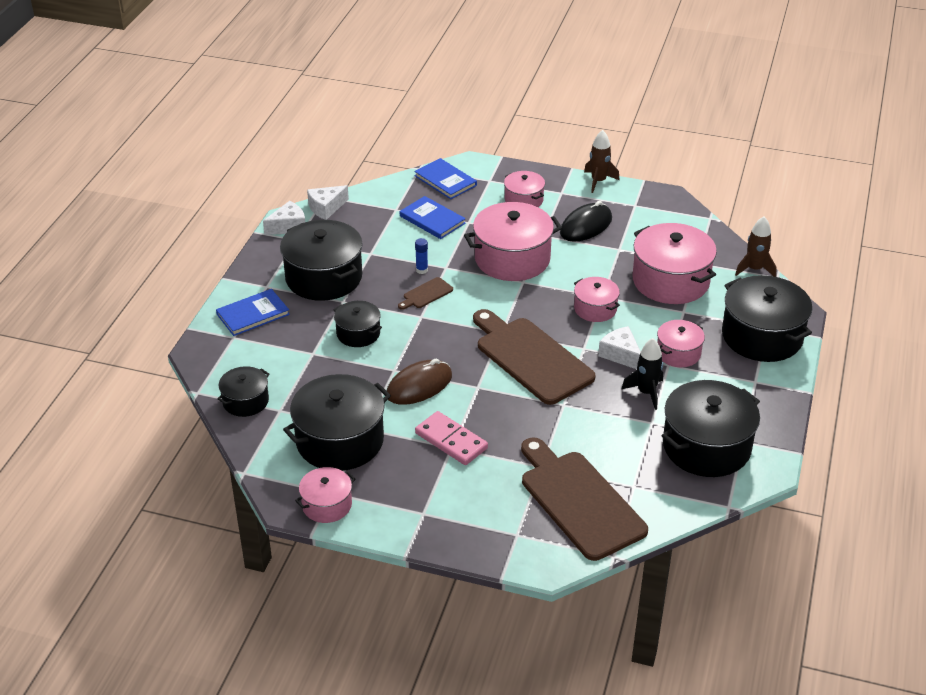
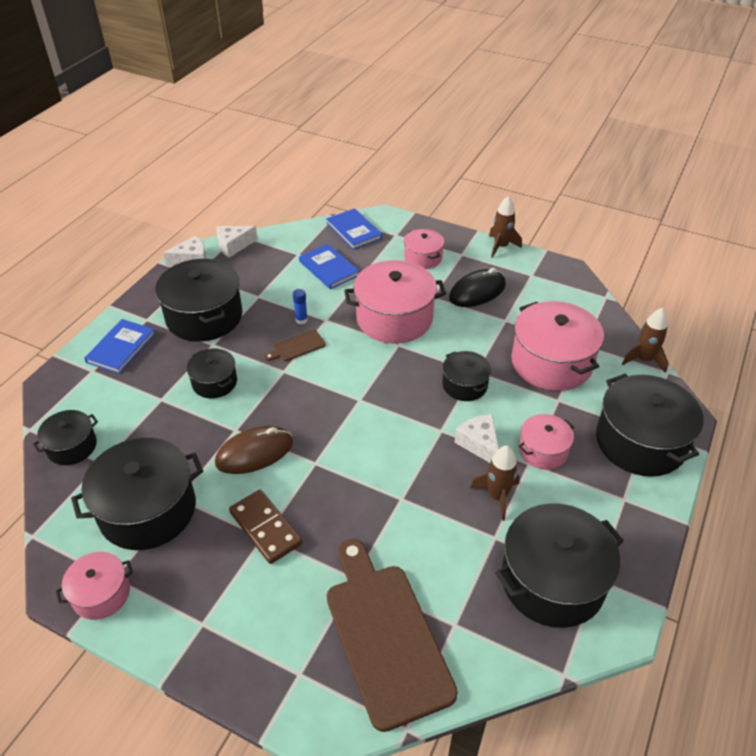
camera: 10 degrees right, 5 degrees up
(253, 314) = (121, 348): blue book -> blue book turned 45 degrees counterclockwise
(451, 441) = (265, 528): pink domino -> brown domino
(531, 358) = (382, 435): brown cutting board -> none
(595, 309) = (464, 385): pink pot -> black pot
(646, 392) = (497, 496): black rocket -> brown rocket

